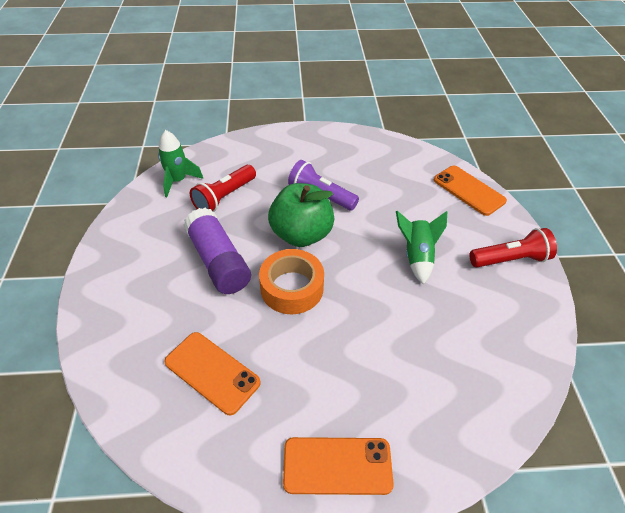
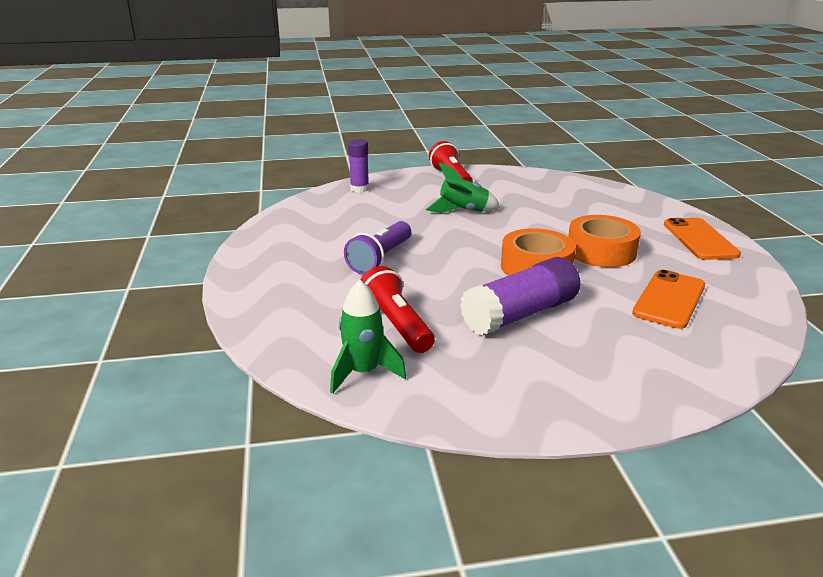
camera: 95 degrees left, 20 degrees down
(224, 197) = (396, 325): red flashlight -> red flashlight turned 150 degrees counterclockwise
(301, 234) = (453, 267): green apple -> none
(316, 348) = (601, 251): none -> orange tape
(468, 190) = (359, 189): orange phone -> purple glue stick

